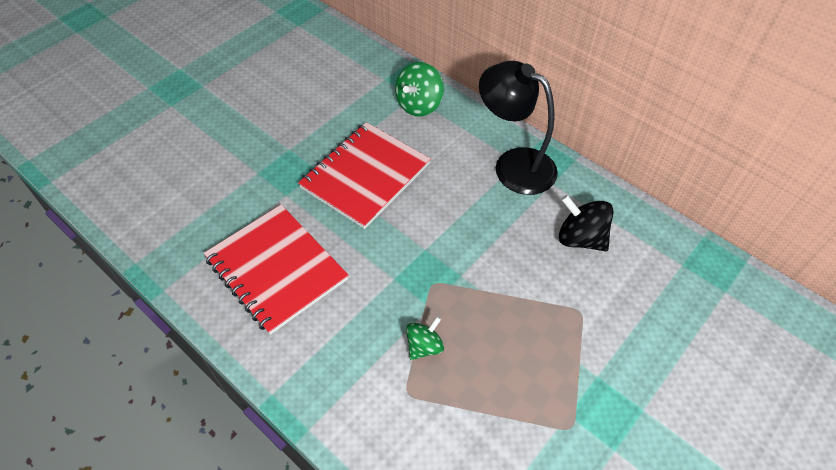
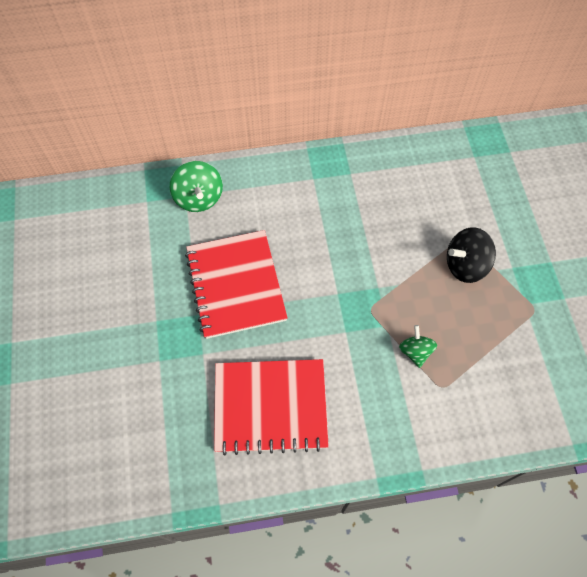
camera: 50 degrees left, 10 degrees up
(513, 165) = (314, 182): black lamp -> none
(580, 238) = (409, 194): black spinning top -> black spinning top (465, 265)

